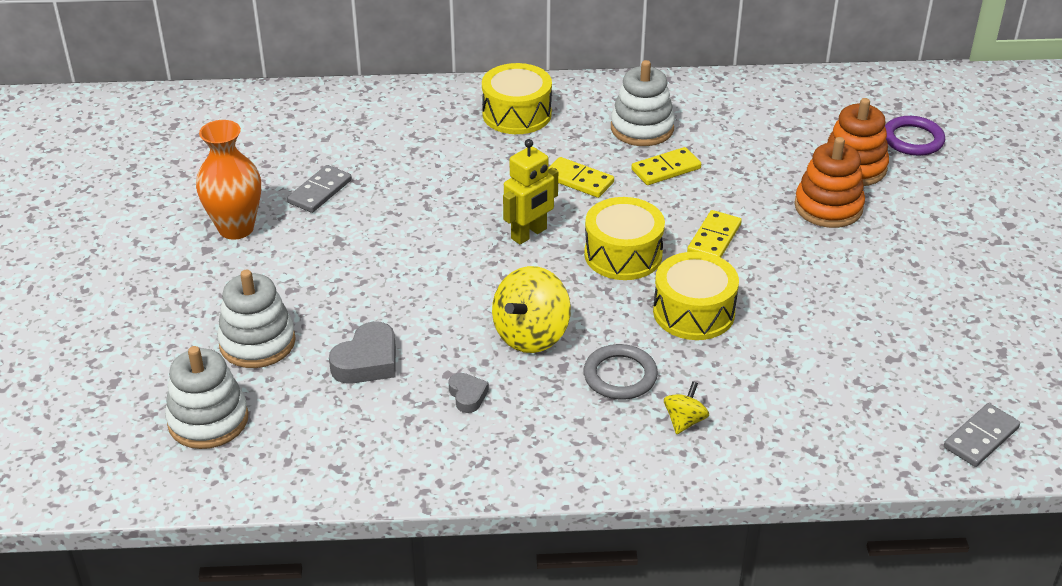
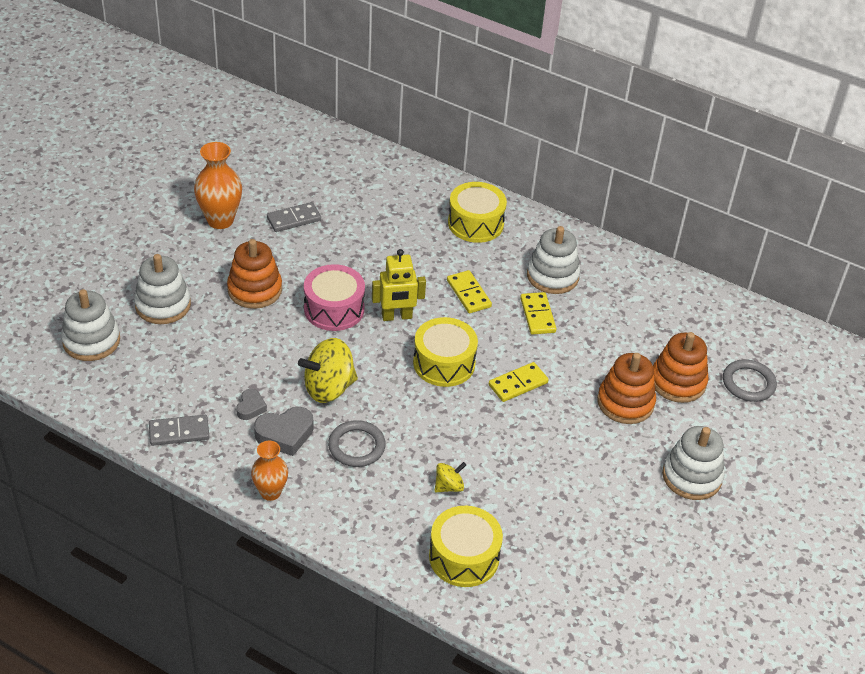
camera: 30 degrees right, 5 degrees up
(348, 279) = (255, 290): none -> orange stacking toy
(367, 361) = (214, 352): grey heart -> grey heart (285, 434)
(456, 257) = (334, 309): none -> pink drum
(578, 468) = (270, 492): none -> orange vase
(666, 169) = (537, 315): yellow domino -> yellow domino turned 75 degrees clockwise
(684, 421) = (366, 499): yellow spinning top -> yellow spinning top (449, 486)
(693, 312) = (449, 429): yellow drum -> yellow drum (464, 557)
(913, 139) = (748, 383): purple ring -> grey ring
(953, 241) = (692, 476): none -> white stacking toy
(980, 437) = (552, 624): grey domino -> grey domino (179, 432)

